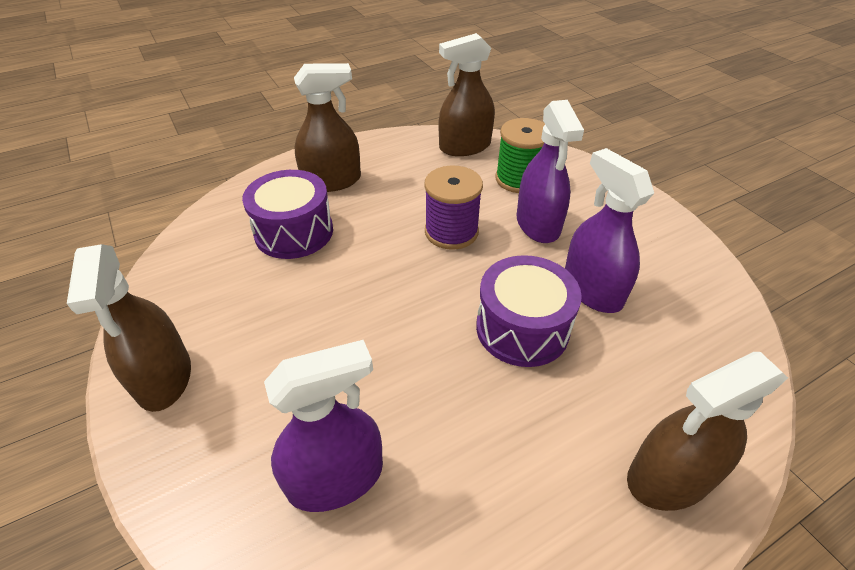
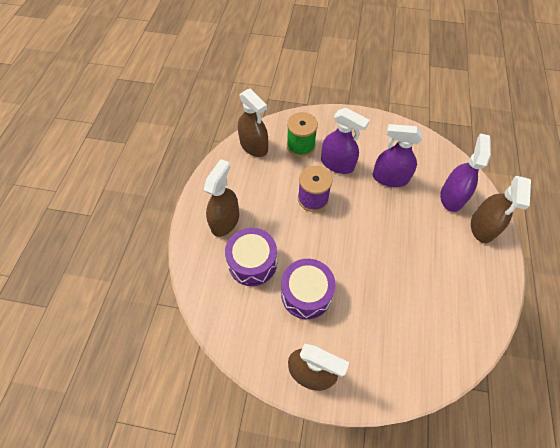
camera: 50 degrees left, 15 degrees up
(335, 478) = (413, 330): purple spray bottle -> purple spray bottle (451, 197)
(465, 147) = (254, 146): brown spray bottle -> brown spray bottle turned 60 degrees counterclockwise
(522, 328) = (390, 217): purple drum -> purple drum (306, 294)

